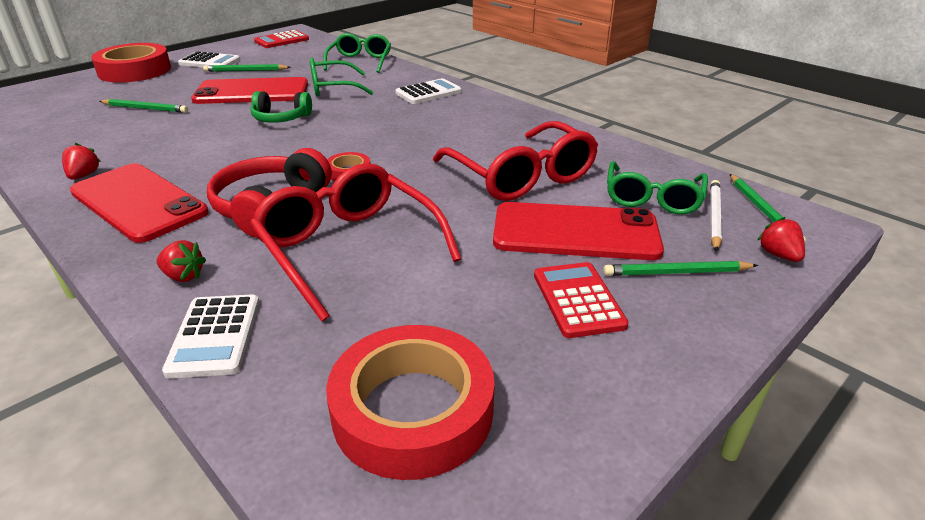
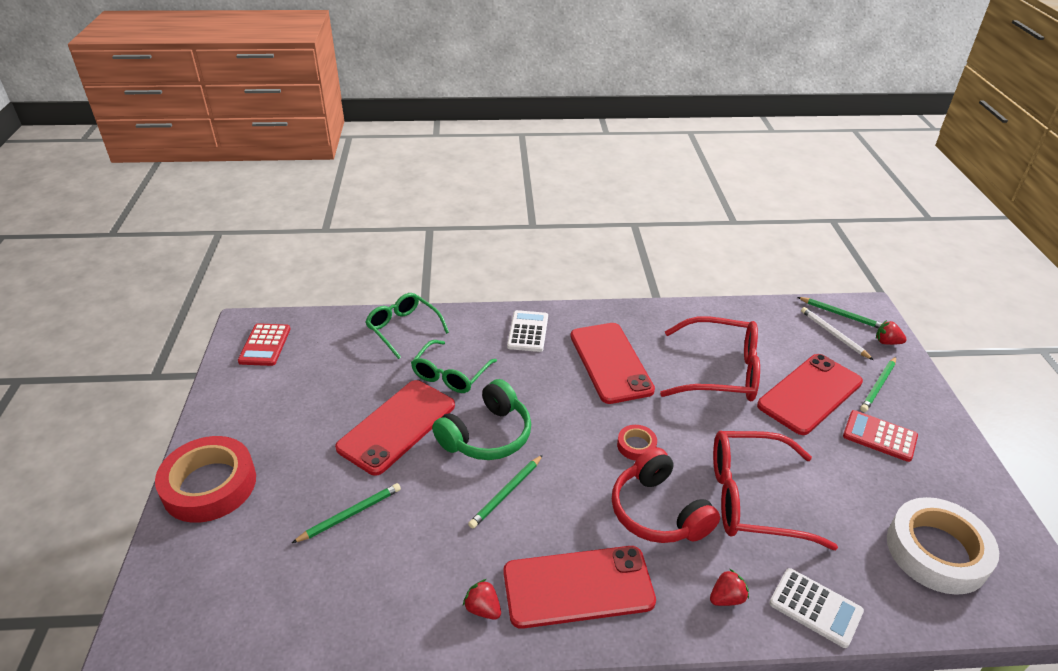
camera: 50 degrees left, 5 degrees up
(210, 62) = (262, 420): white calculator -> none
(246, 71) = (328, 406): green pencil -> green pencil (506, 493)
(281, 118) = (487, 435): green headphones -> green headphones, size x1.51
(413, 410) = (936, 551): red tape -> white tape
(445, 129) = (611, 362): none -> red phone
(652, 198) = (795, 340): green glasses -> none

